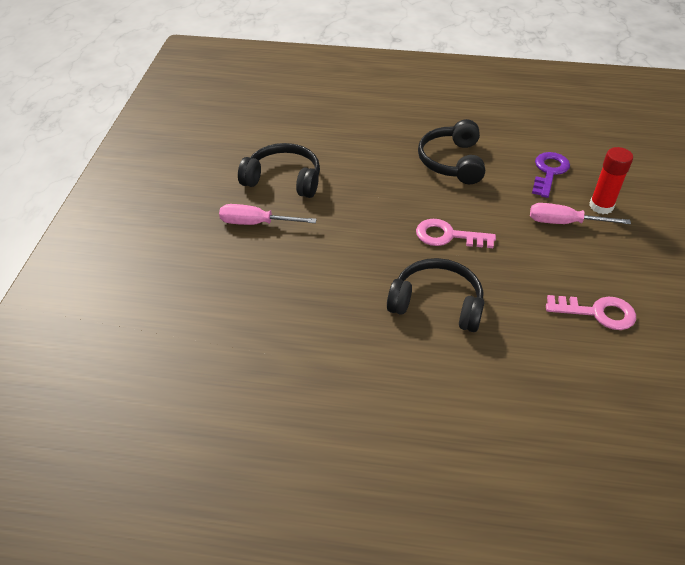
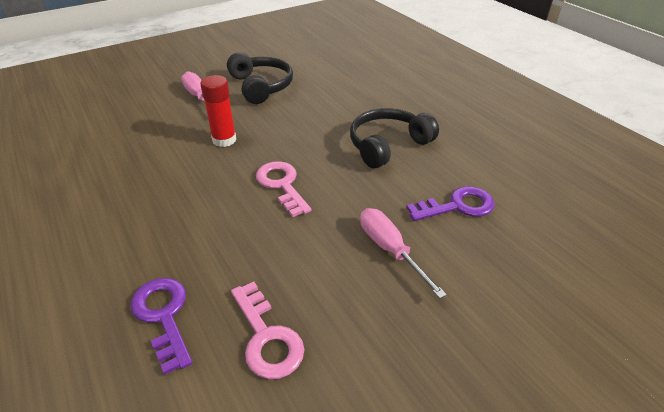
camera: 50 degrees right, 5 degrees down
(437, 303) = (183, 216): black headphones -> none
(541, 353) = (163, 316): none -> purple key
(601, 206) = (454, 267): red glue stick -> red glue stick (224, 140)

